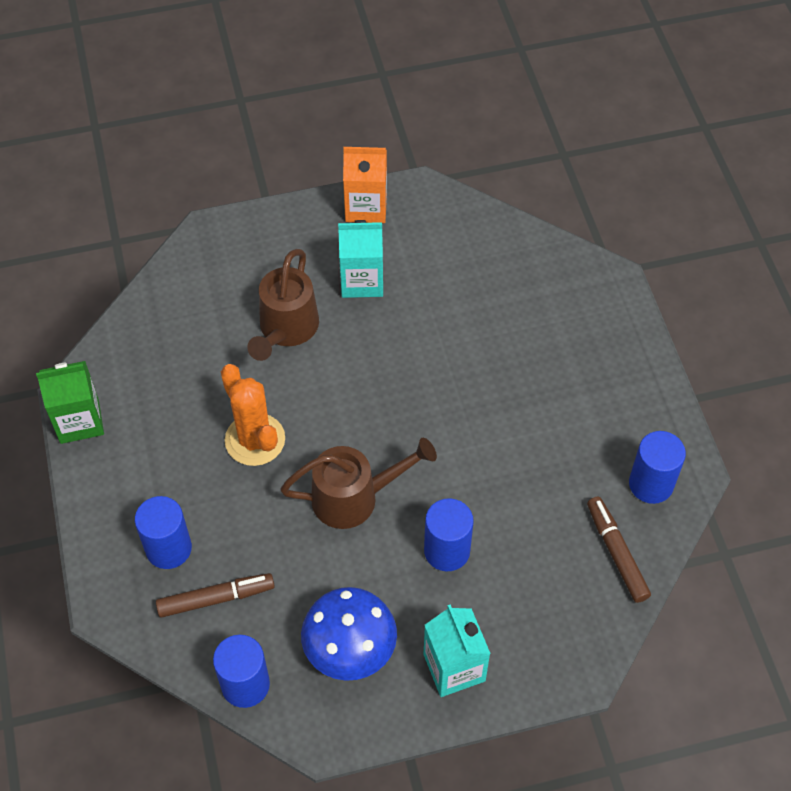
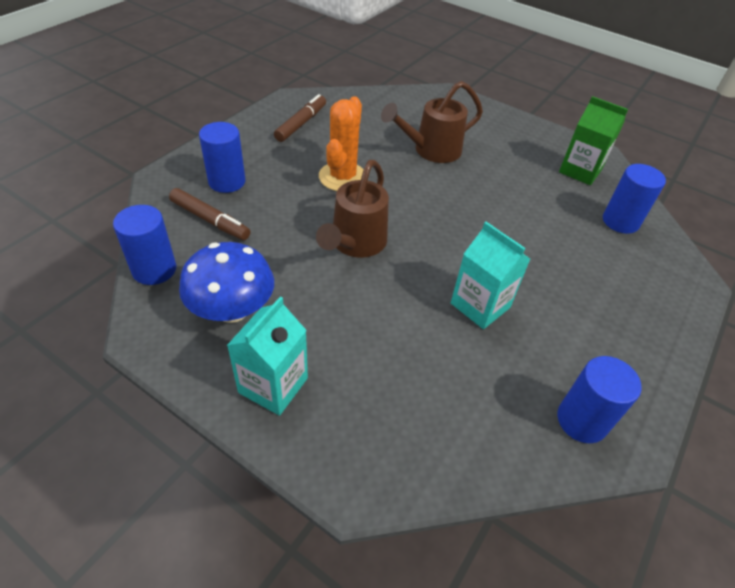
camera: 45 degrees right, 10 degrees down
(79, 421) = (275, 109): green carton -> green carton (580, 171)
(355, 497) = (355, 244): brown watering can -> brown watering can turned 75 degrees clockwise
(362, 280) = (507, 162): turquoise carton -> turquoise carton (480, 305)
(366, 207) = (553, 138): orange carton -> none
(447, 551) = (369, 318): blue cylinder -> blue cylinder (620, 221)
(616, 553) = (492, 437): brown marker -> brown marker (301, 123)

